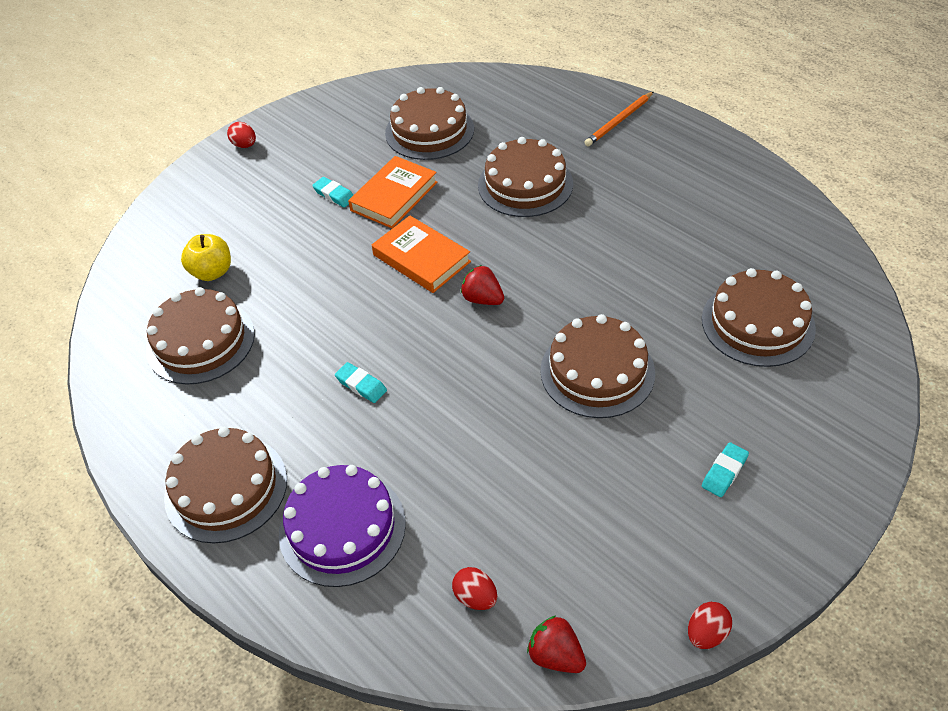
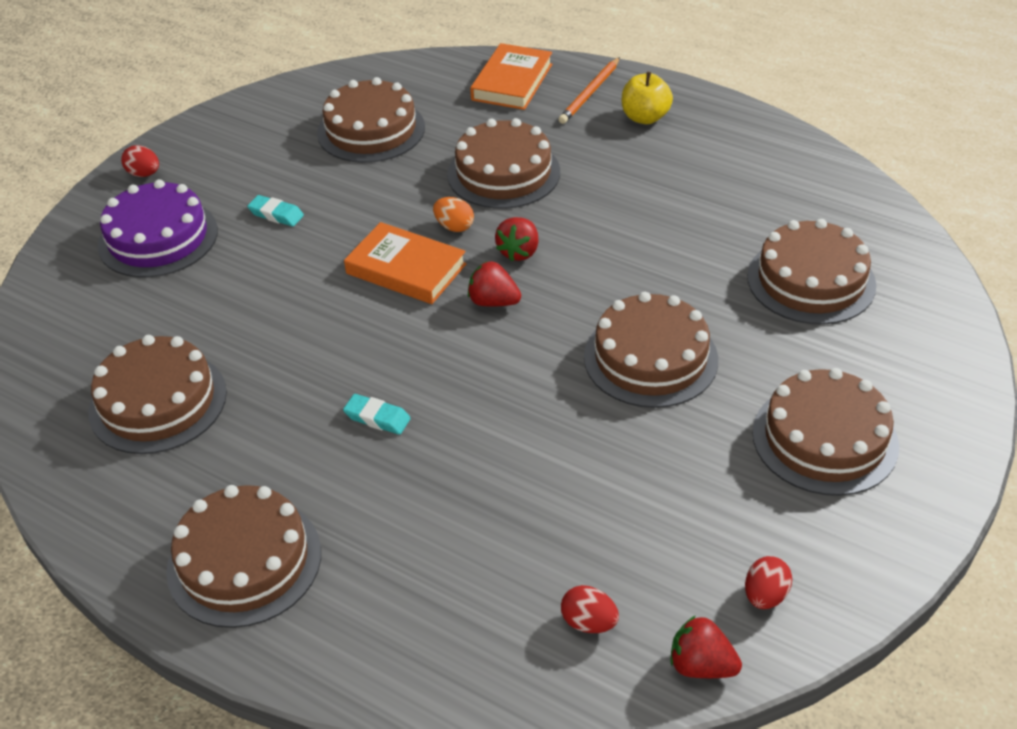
camera: 15 degrees left, 5 degrees down
(212, 272) = (148, 321): yellow apple -> yellow apple (645, 117)
(342, 528) = (404, 578): purple cake -> purple cake (158, 238)
(394, 196) = (350, 206): orange book -> orange book (512, 82)
(471, 227) = (454, 227): none -> orange egg
(517, 258) = (519, 252): none -> red strawberry
(706, 633) = (859, 608): red egg -> red egg (765, 595)
(724, 472) = (824, 439): turquoise eraser -> brown cake

